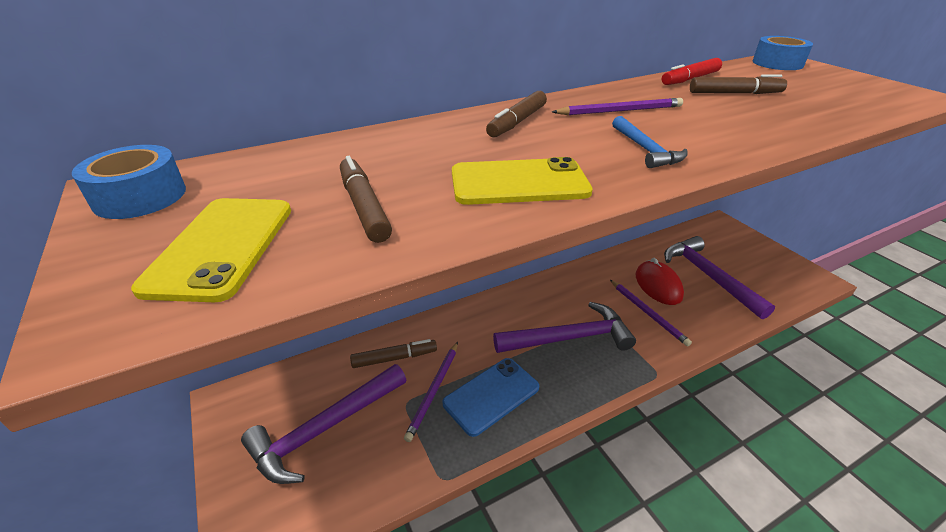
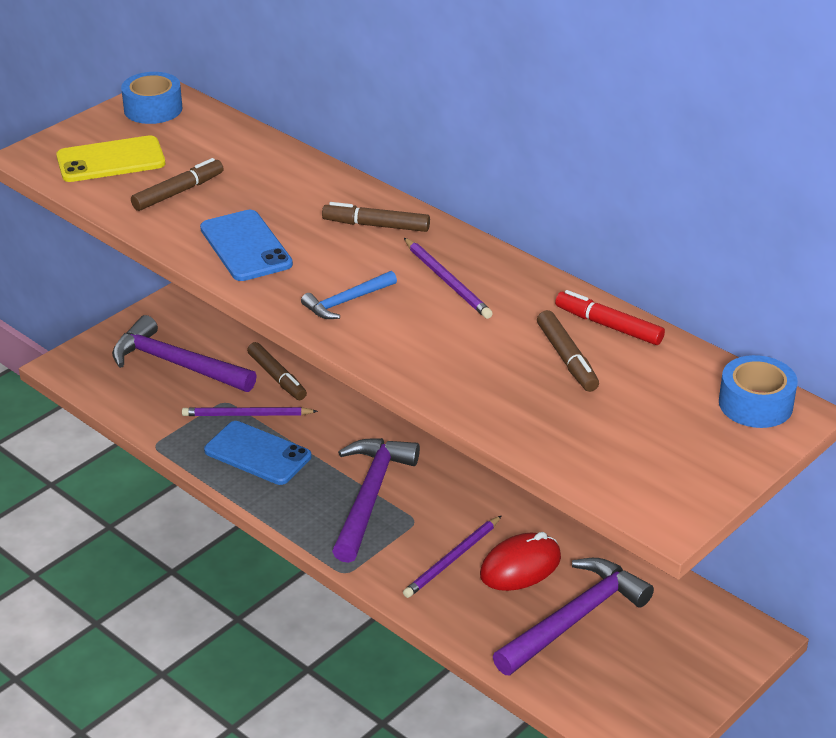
camera: 70 degrees right, 0 degrees up
(519, 182) = (246, 246): yellow phone -> blue phone
(569, 338) = (370, 496): purple hammer -> purple hammer turned 135 degrees counterclockwise

